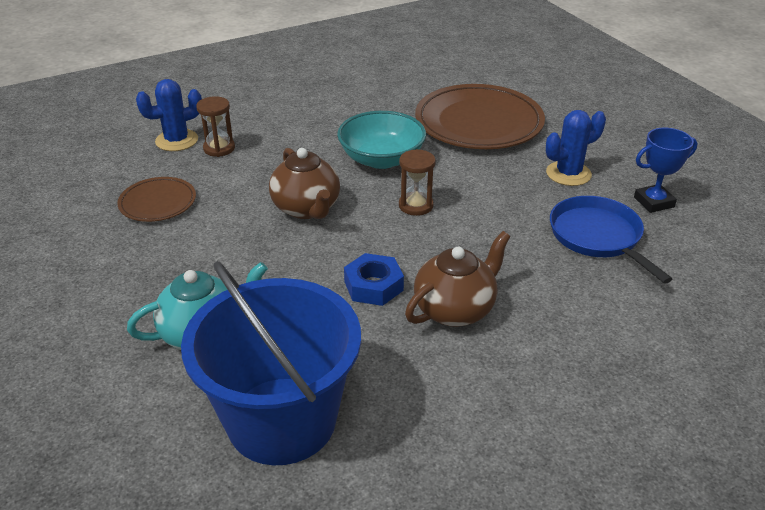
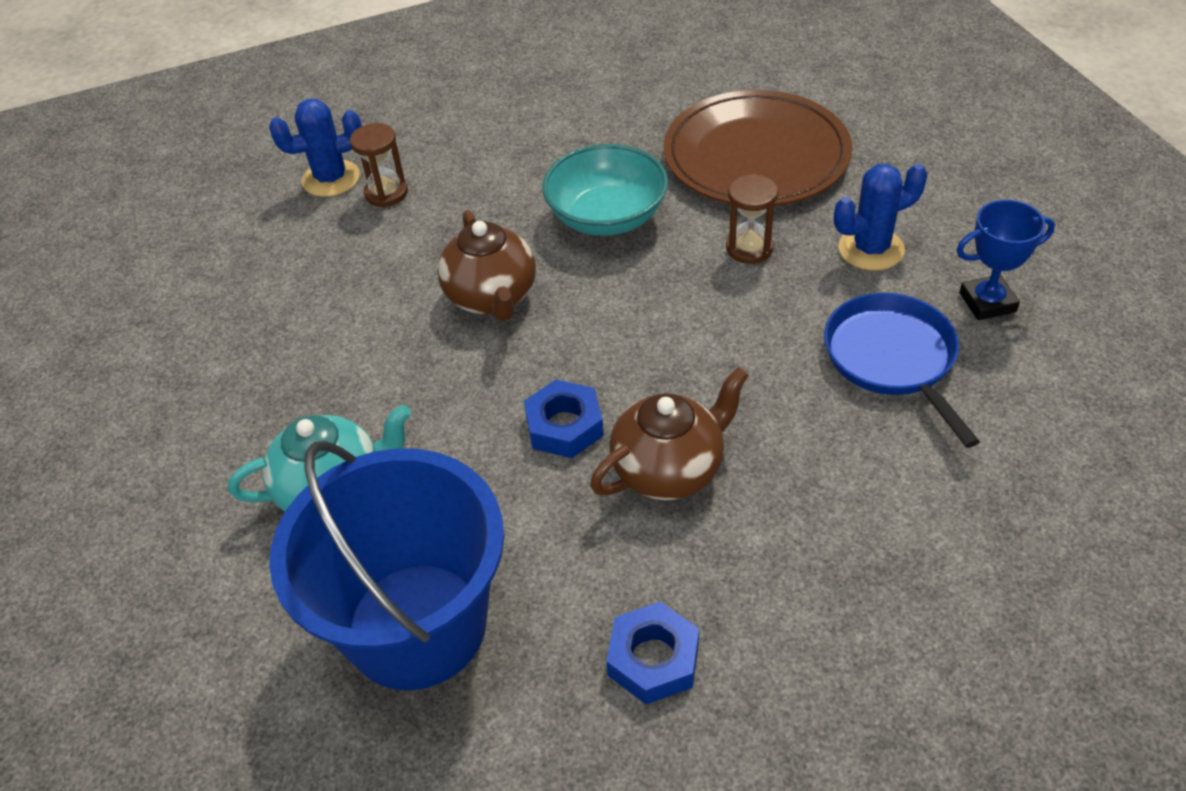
camera: 10 degrees right, 10 degrees up
(158, 203) = (295, 281): brown plate -> none
(416, 205) = (642, 297): brown hourglass -> brown hourglass (749, 248)
(467, 432) = (653, 659): none -> blue nut

